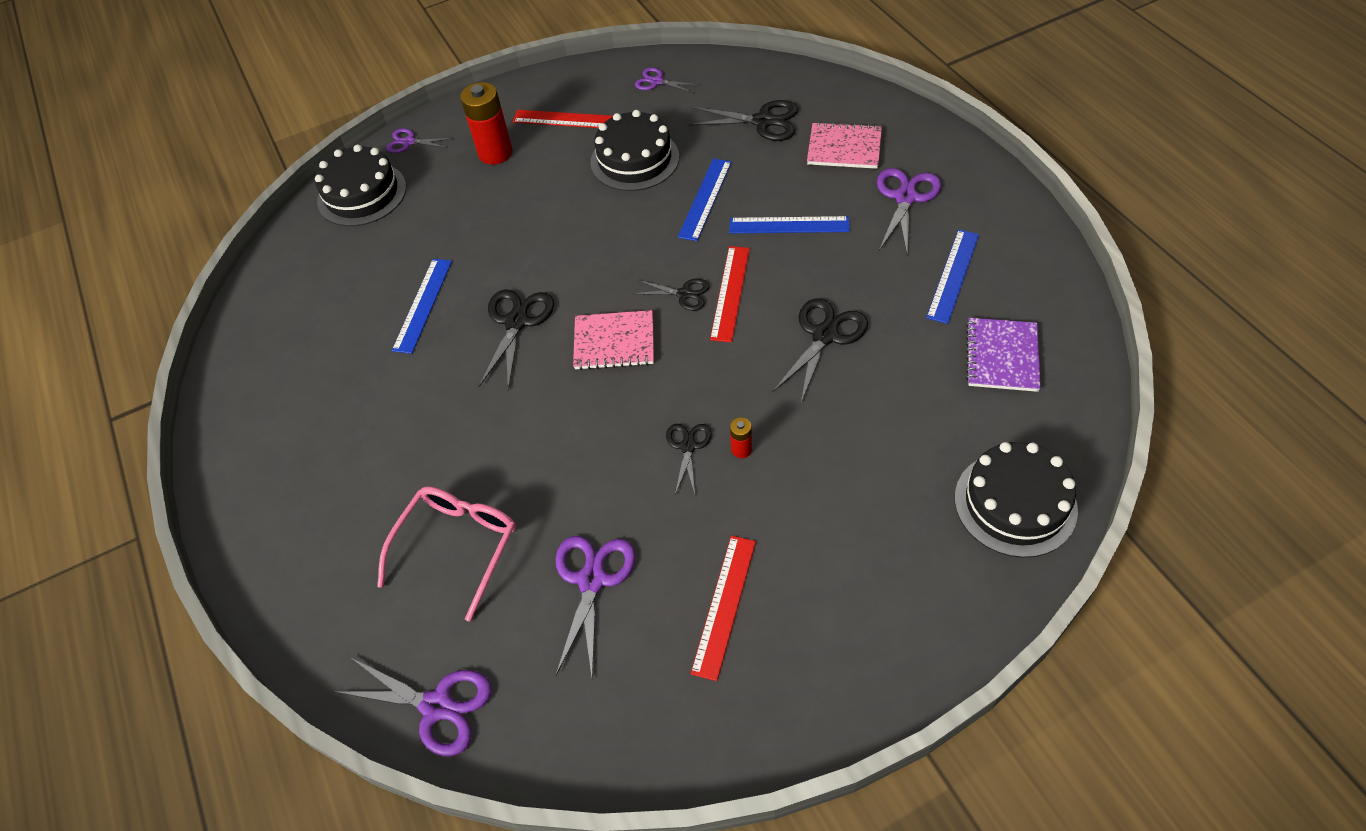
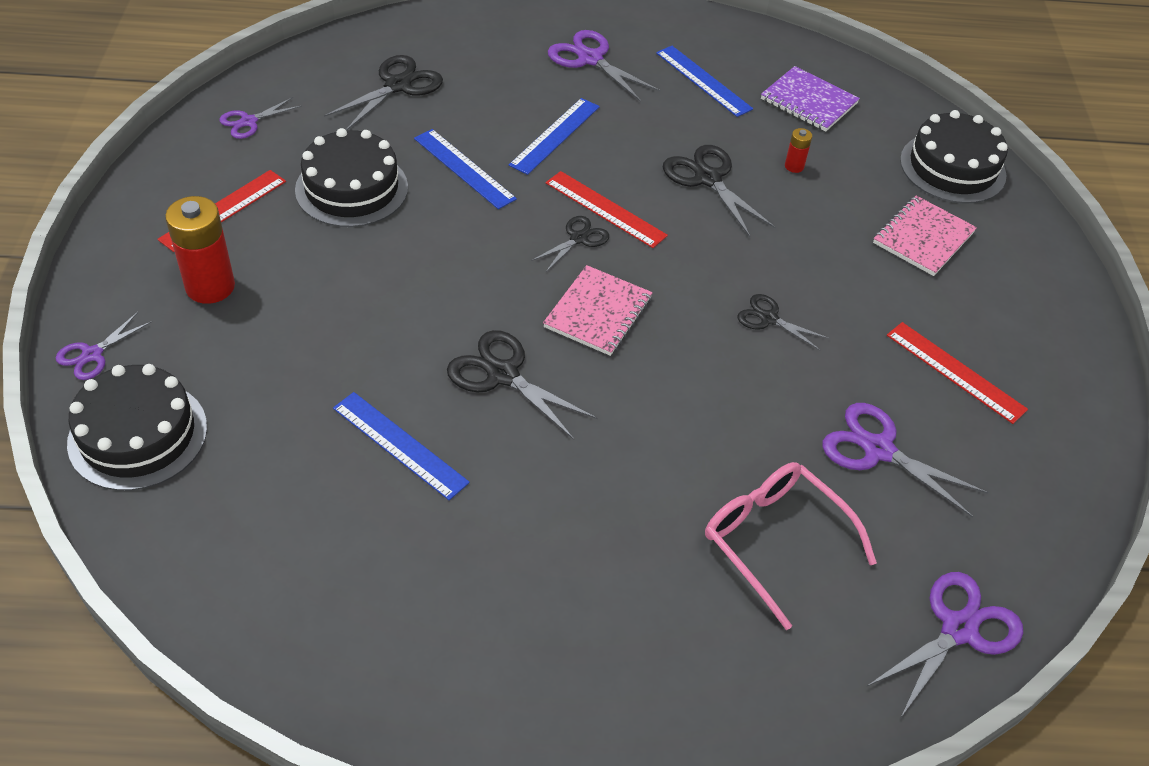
camera: 70 degrees left, 5 degrees down
(741, 449) = (797, 286): red battery -> red battery (794, 166)
(844, 148) = (491, 59): pink notebook -> pink notebook (923, 238)

